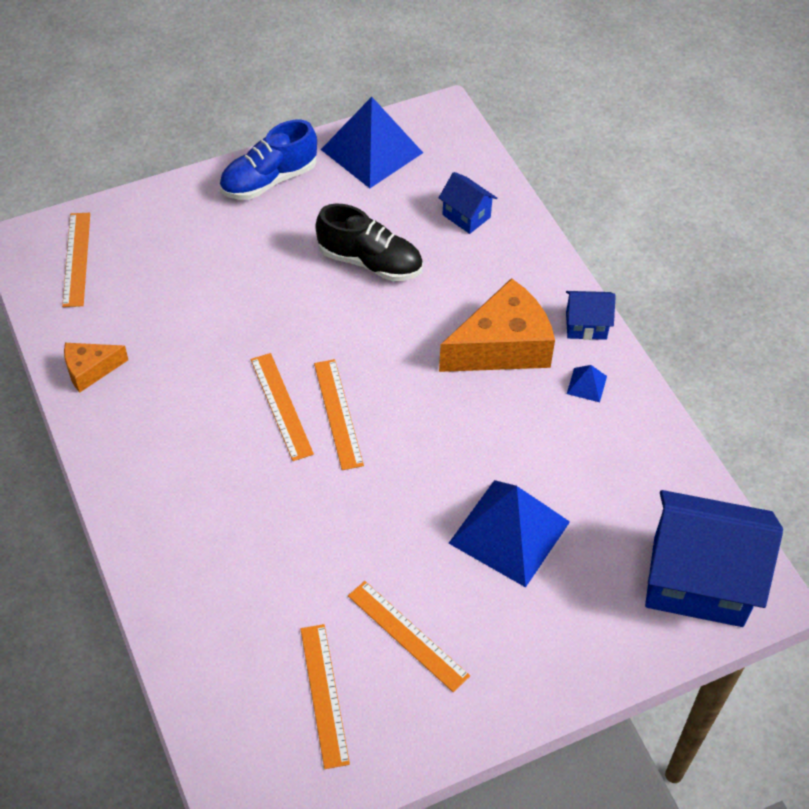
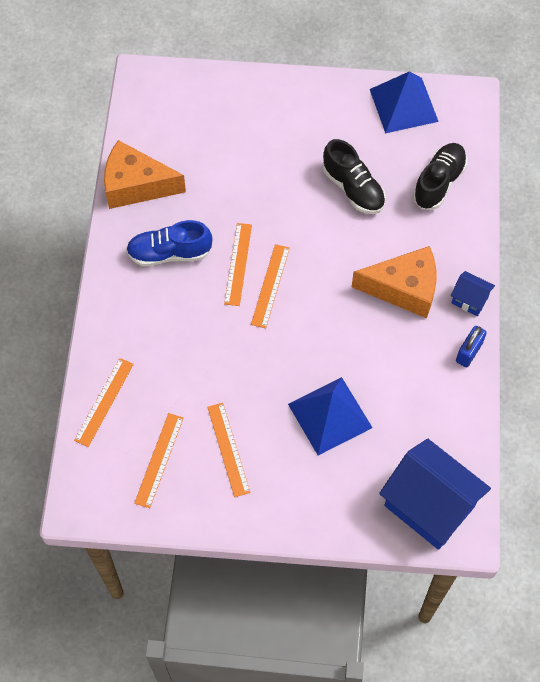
camera: 30 degrees right, 10 degrees up
(76, 259) = (168, 103): orange ruler -> orange ruler (104, 402)
(90, 370) = (136, 185): orange cheese -> orange cheese, size x1.89
(269, 180) = (321, 98): blue shoe -> blue shoe (170, 253)
(466, 216) = (438, 183): blue house -> black shoe
(586, 385) = (443, 341): blue pyramid -> none
(624, 383) = (469, 352): none -> blue padlock

